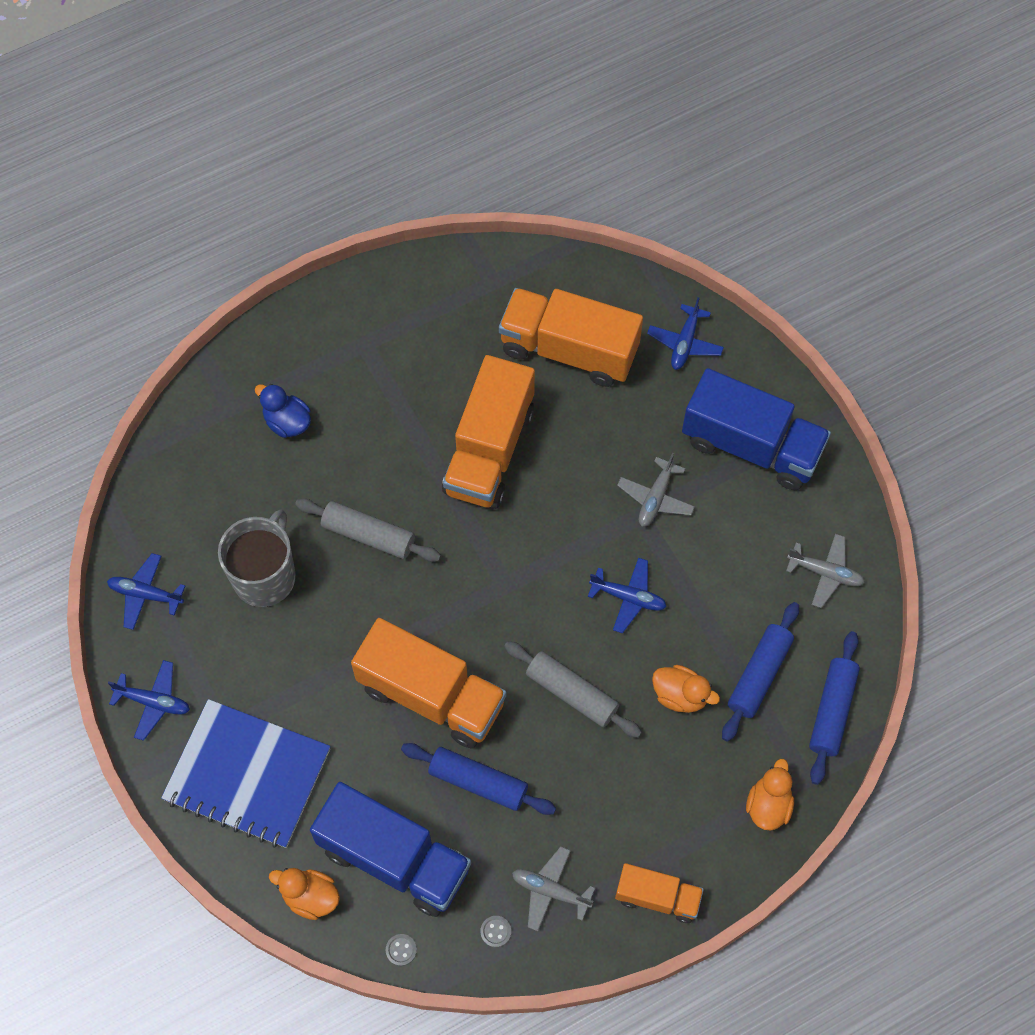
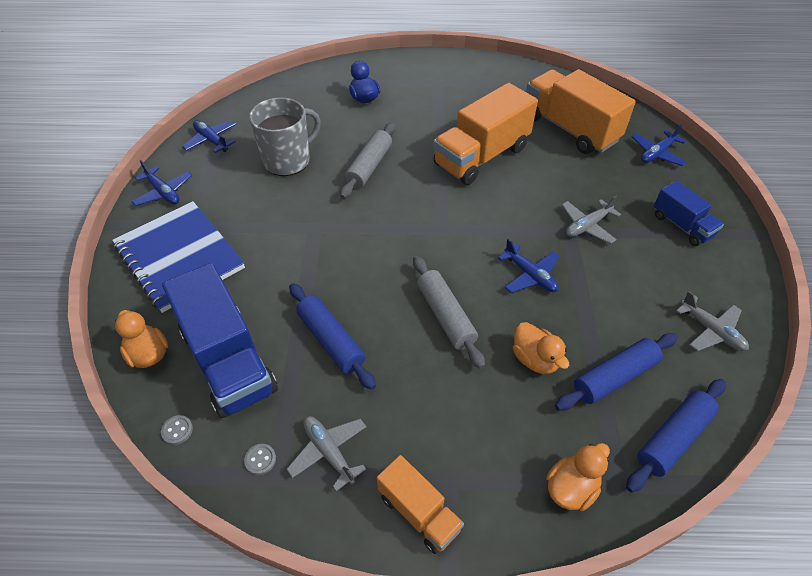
camera: 30 degrees right, 15 degrees down
(368, 535) = (369, 166): grey rolling pin -> grey rolling pin turned 60 degrees clockwise
(431, 695) = (340, 269): orange truck -> none
(751, 445) = (682, 225): blue truck -> blue truck, size x0.55

